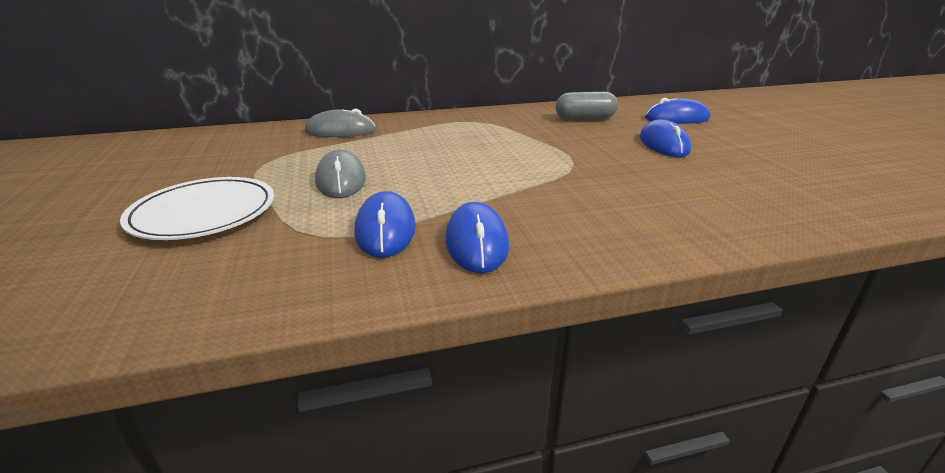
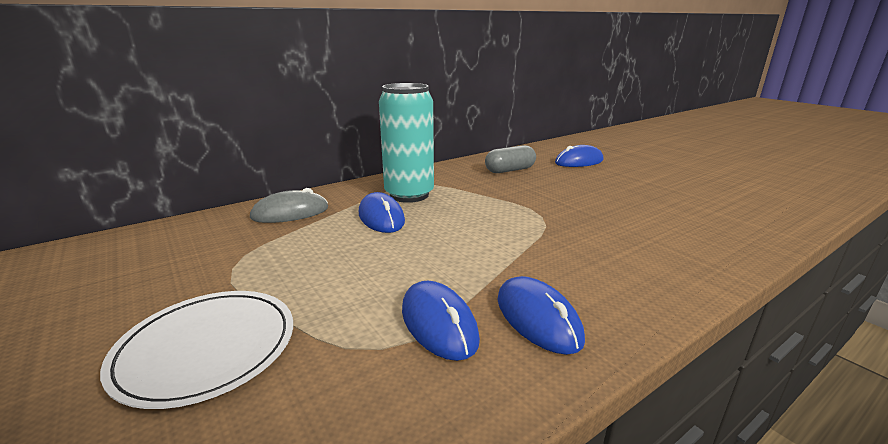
camera: 20 degrees left, 5 degrees down
(341, 180) = (340, 272): grey mouse -> none
(458, 129) = (409, 195): none -> turquoise can
(663, 144) = (592, 187): blue mouse -> blue mouse (381, 217)

